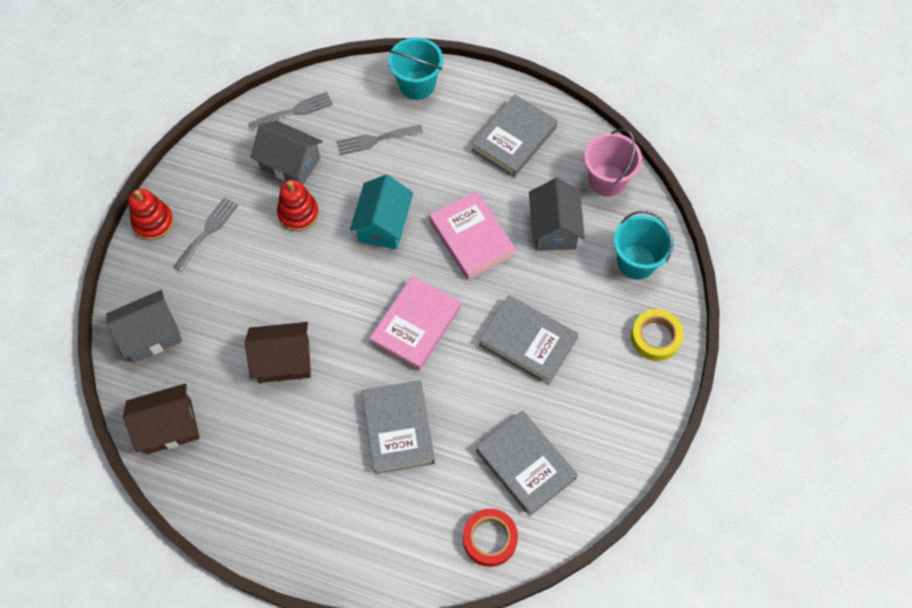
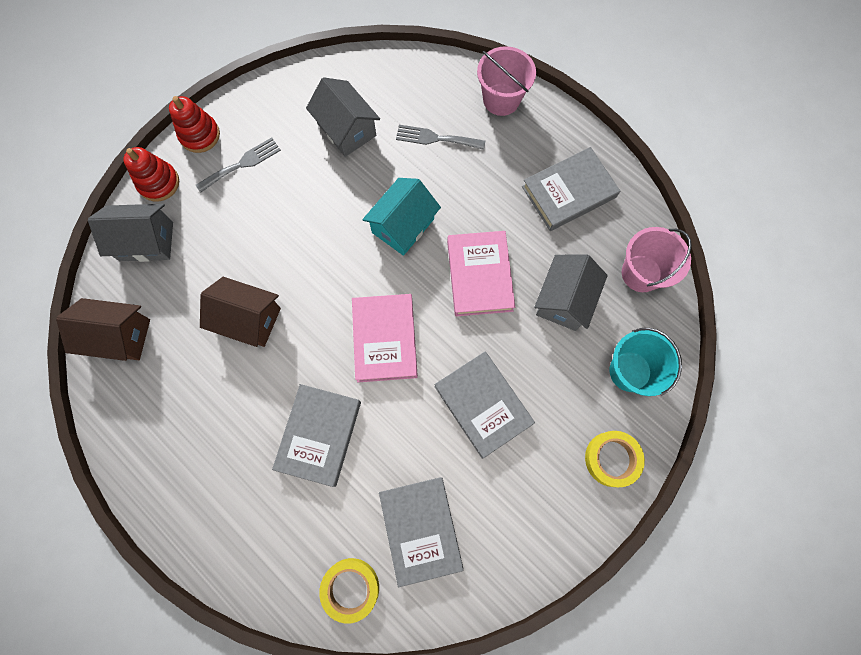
camera: 25 degrees right, 10 degrees up
(294, 111) = (375, 80): grey fork -> none
(298, 213) = (330, 181): red stacking toy -> red stacking toy (159, 183)
(415, 325) = (384, 339): pink book -> pink book turned 60 degrees counterclockwise
(417, 85) = (501, 99): turquoise bucket -> pink bucket
(490, 539) = (350, 588): red tape -> yellow tape

